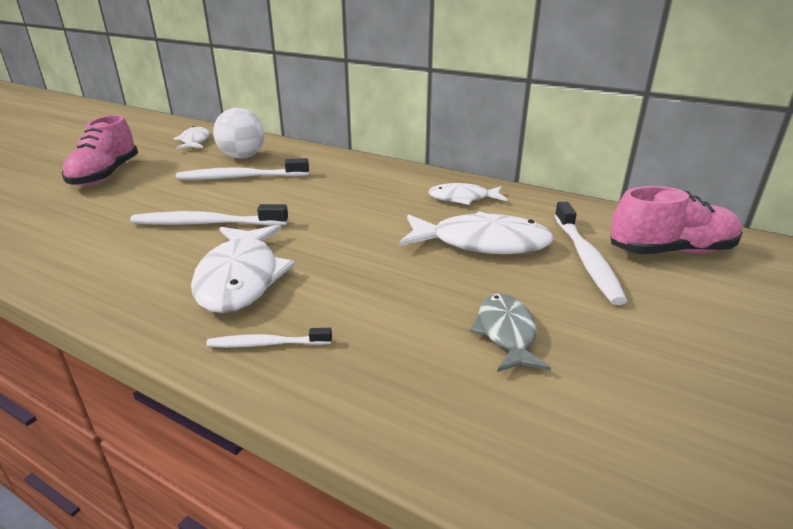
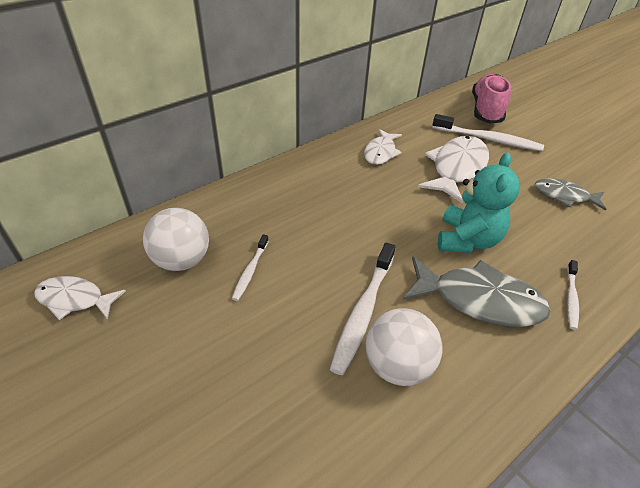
camera: 70 degrees left, 15 degrees up
(105, 175) = (146, 410): pink shoe -> none
(144, 246) = (397, 365): none -> white ball
(240, 177) = (250, 271): white toothbrush -> white toothbrush, size x0.56
(240, 278) = (479, 300): white fish -> grey fish
(340, 262) = (467, 240): none -> turquoise teddy bear

